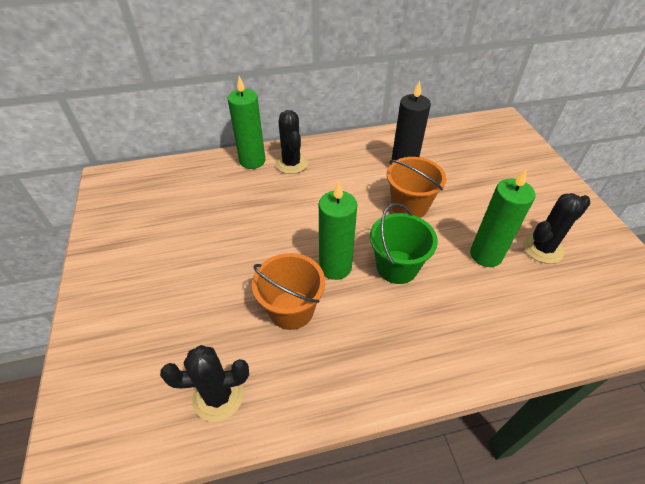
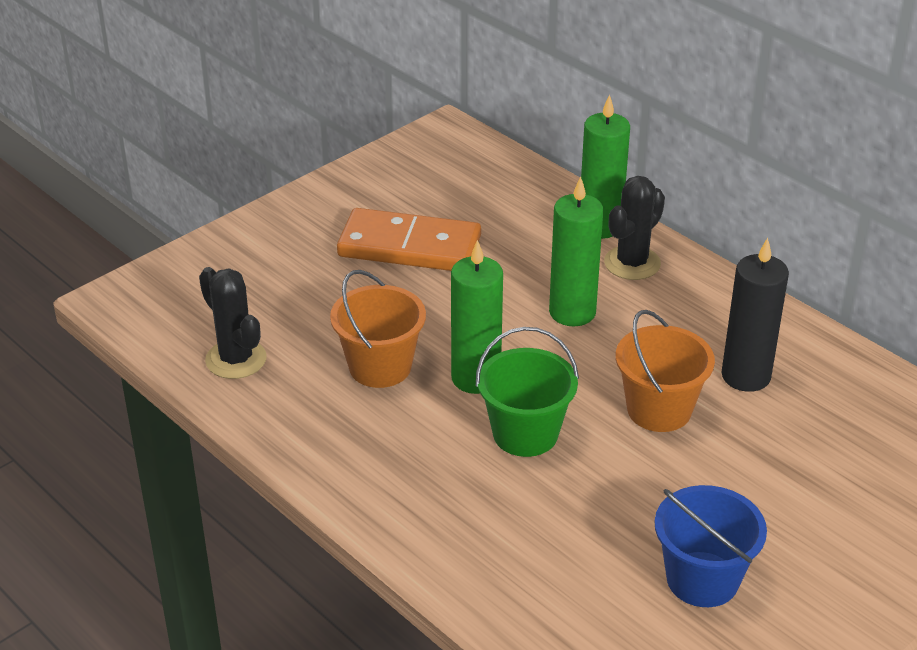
camera: 60 degrees right, 10 degrees down
(192, 242) = (409, 246): none -> orange domino
(486, 255) = (629, 518): green candle -> green candle (572, 312)
(542, 248) = (702, 579): black cactus -> blue bucket

